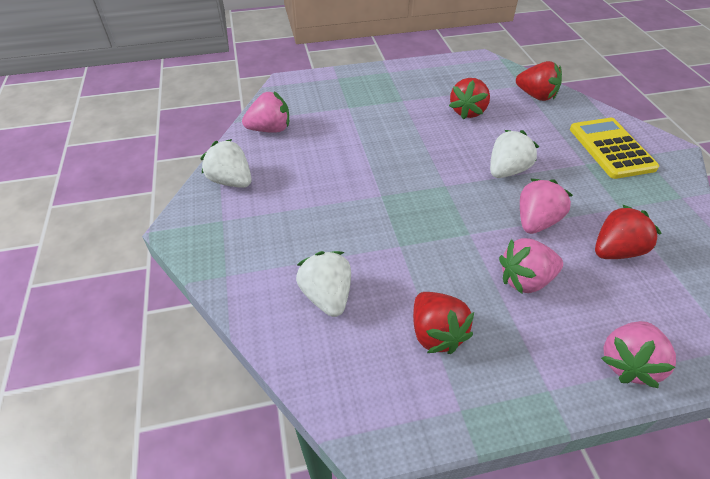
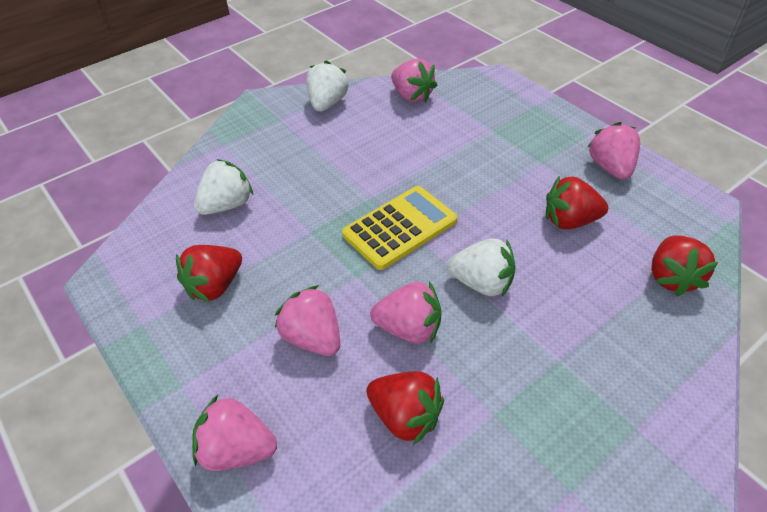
camera: 65 degrees right, 0 degrees up
(428, 76) = (610, 168): none -> pink strawberry
(611, 148) = (618, 385): yellow calculator -> yellow calculator (400, 228)

